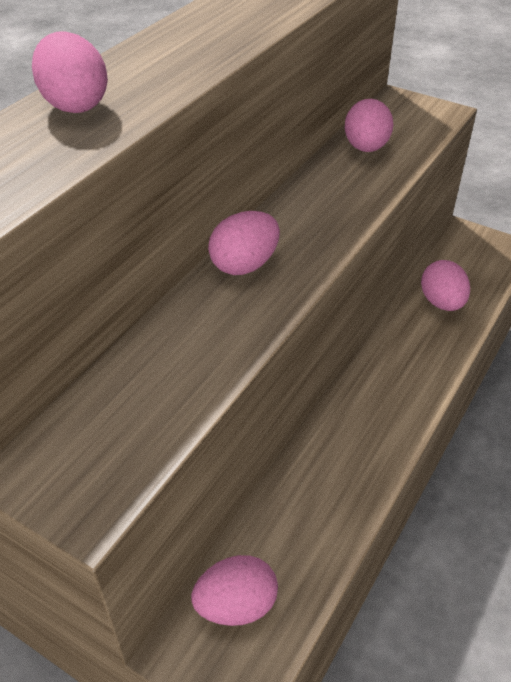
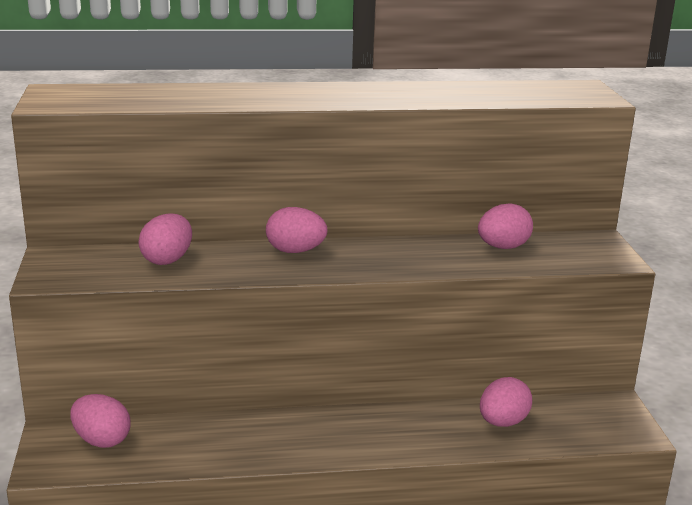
camera: 50 degrees right, 20 degrees down
(75, 104) = (233, 91): pink egg -> pink egg (167, 260)

